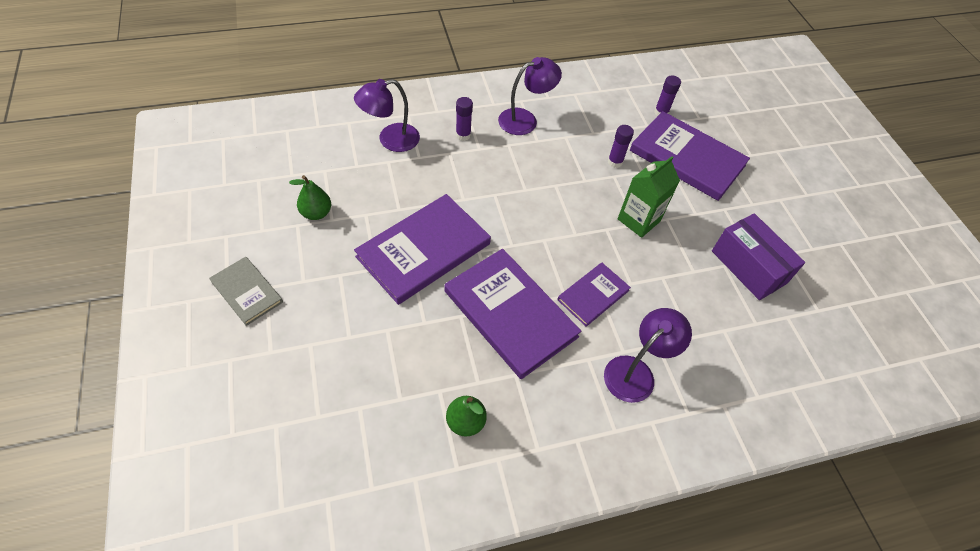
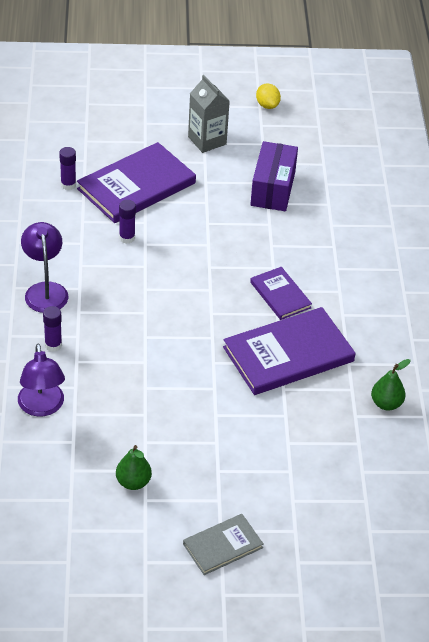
camera: 75 degrees left, 10 degrees down
(424, 250) = (203, 402): purple book -> none
(636, 372) = (359, 288): purple lamp -> none
(638, 220) = (204, 242): green carton -> none
(748, 267) = (272, 188): purple box -> purple box turned 60 degrees counterclockwise
(785, 201) = (207, 140): none -> grey carton
(875, 244) = (267, 105): none -> yellow lemon

